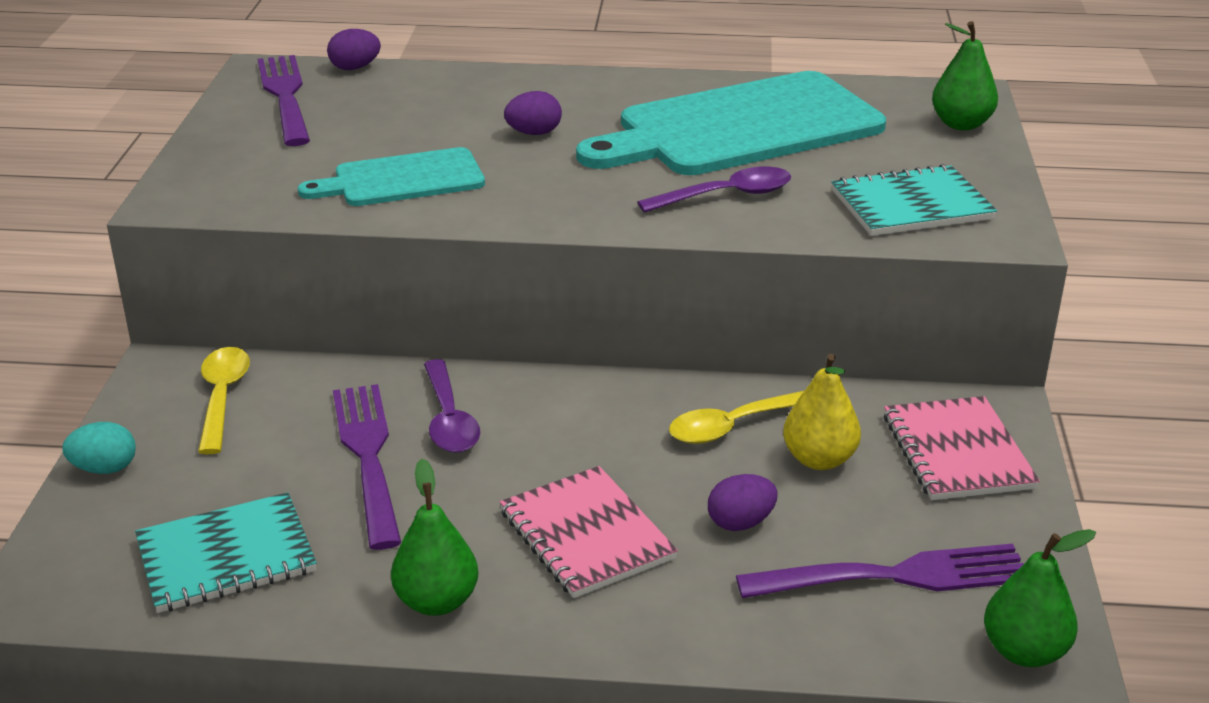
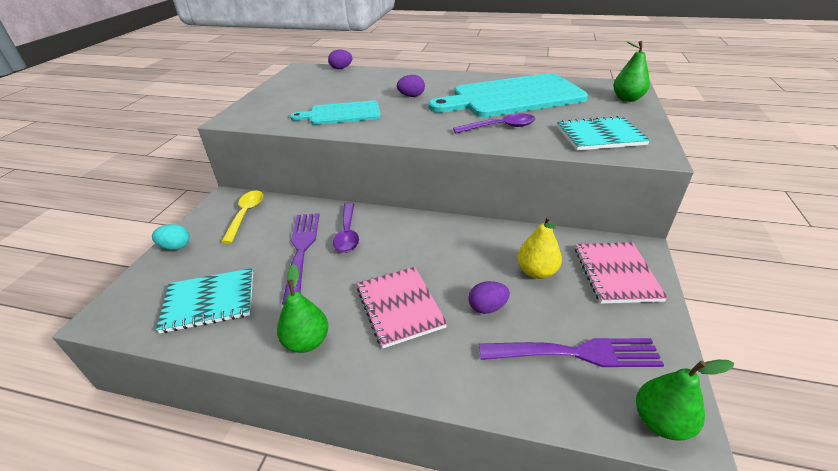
camera: 10 degrees right, 5 degrees up
(285, 96) = (305, 78): purple fork -> none
(734, 426) = (492, 248): yellow spoon -> none

